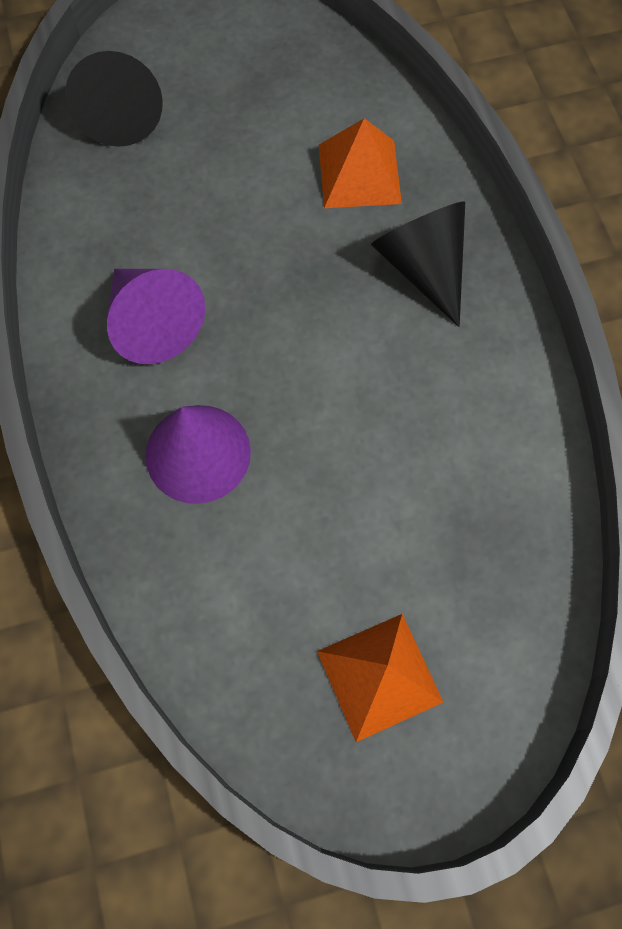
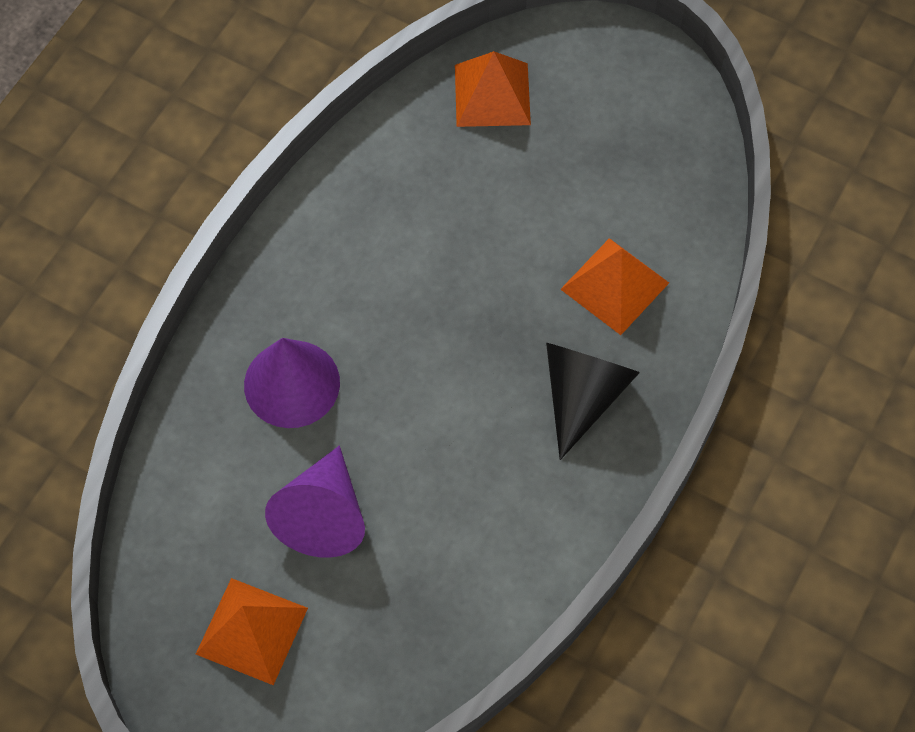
camera: 45 degrees right, 5 degrees down
(121, 113) = (492, 94): black cone -> orange pyramid
(152, 323) = (355, 268): purple cone -> purple cone (323, 515)

